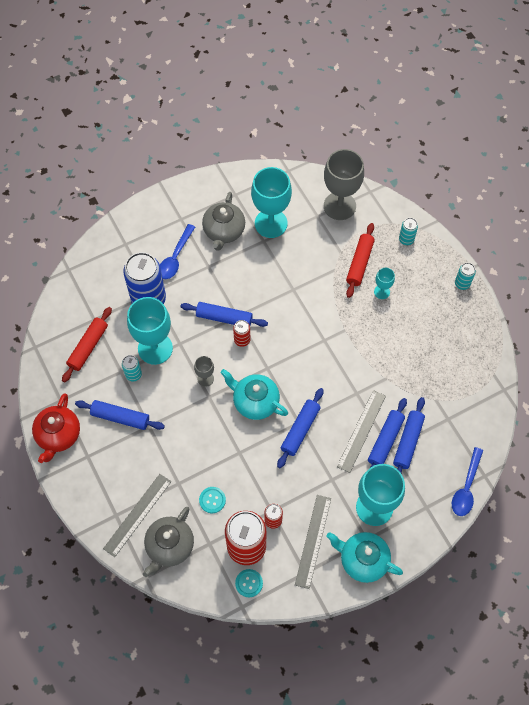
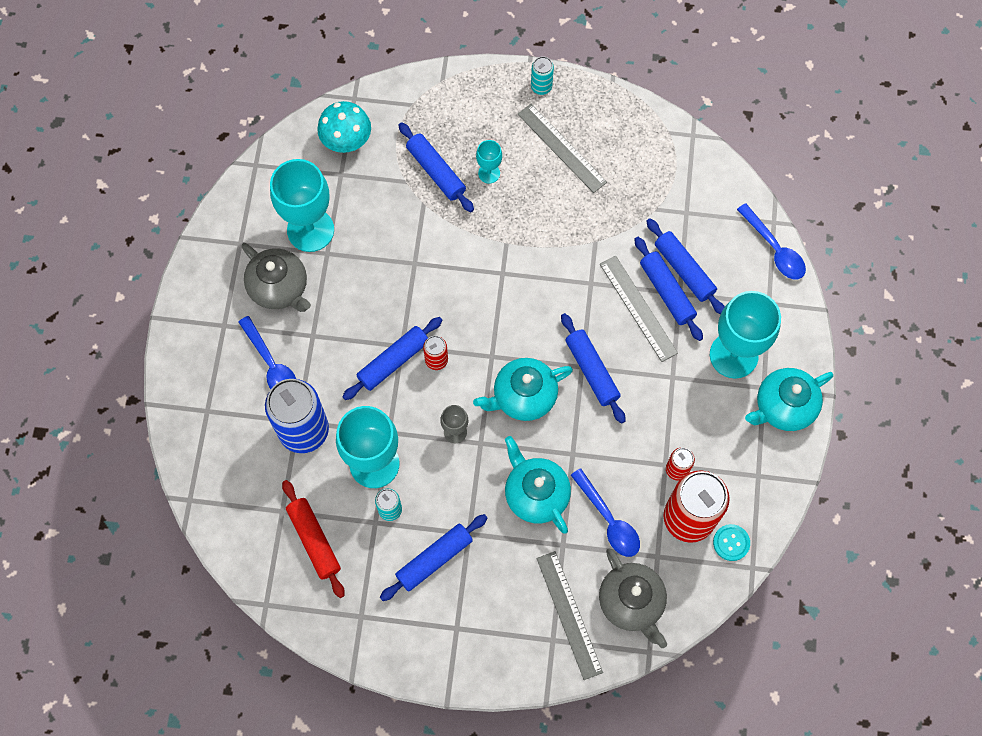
camera: 55 degrees left, 5 degrees up
(58, 435) = (405, 646): red teapot -> none
(199, 448) = (536, 494): none -> turquoise teapot
(212, 500) = (609, 520): turquoise button -> blue spoon
(313, 541) = (728, 443): grey ruler -> grey ruler (561, 148)
(339, 206) = (347, 142): grey goblet -> turquoise mushroom
(359, 263) = (436, 171): red rolling pin -> blue rolling pin
(406, 239) = (444, 104): turquoise can -> none

